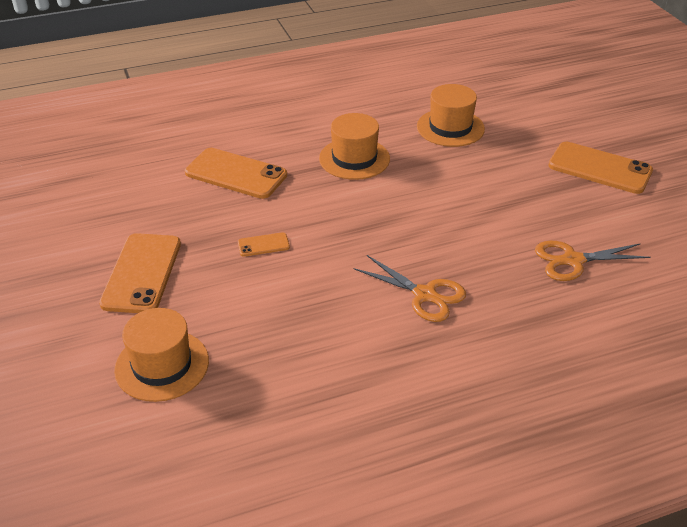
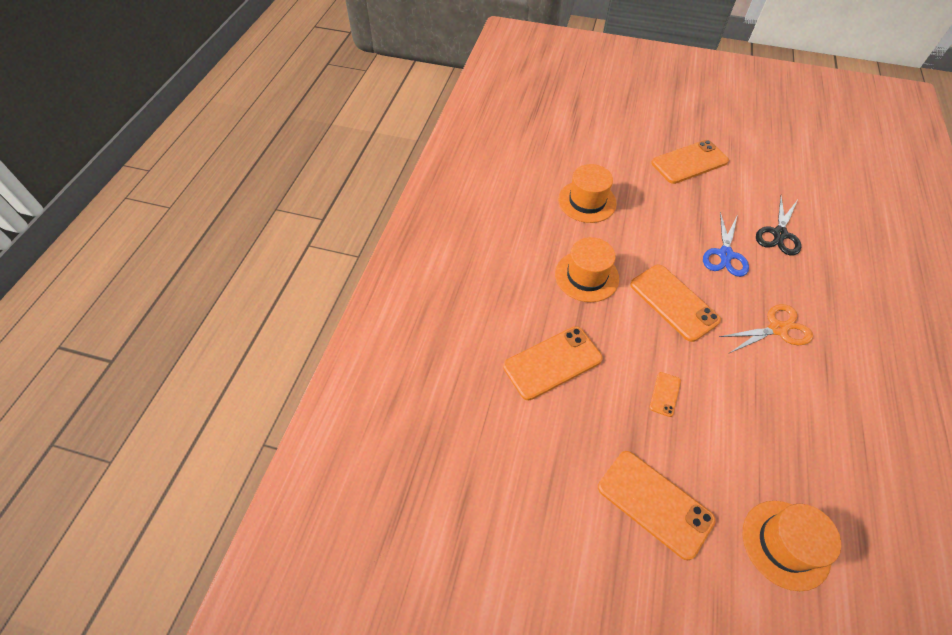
camera: 55 degrees left, 15 degrees up
(381, 217) = (673, 302): none -> orange phone
(489, 231) = (725, 254): none -> blue scissors
(573, 260) = (779, 234): orange scissors -> black scissors

